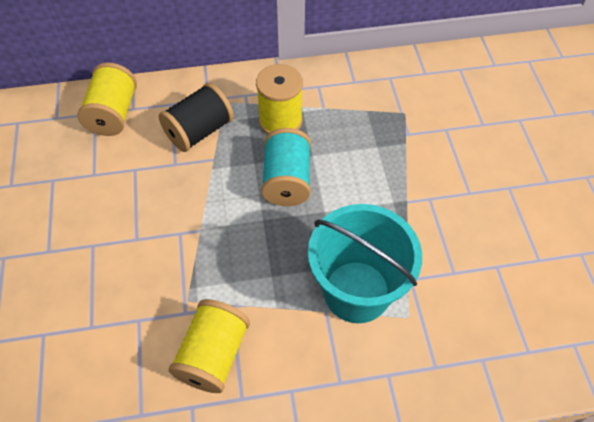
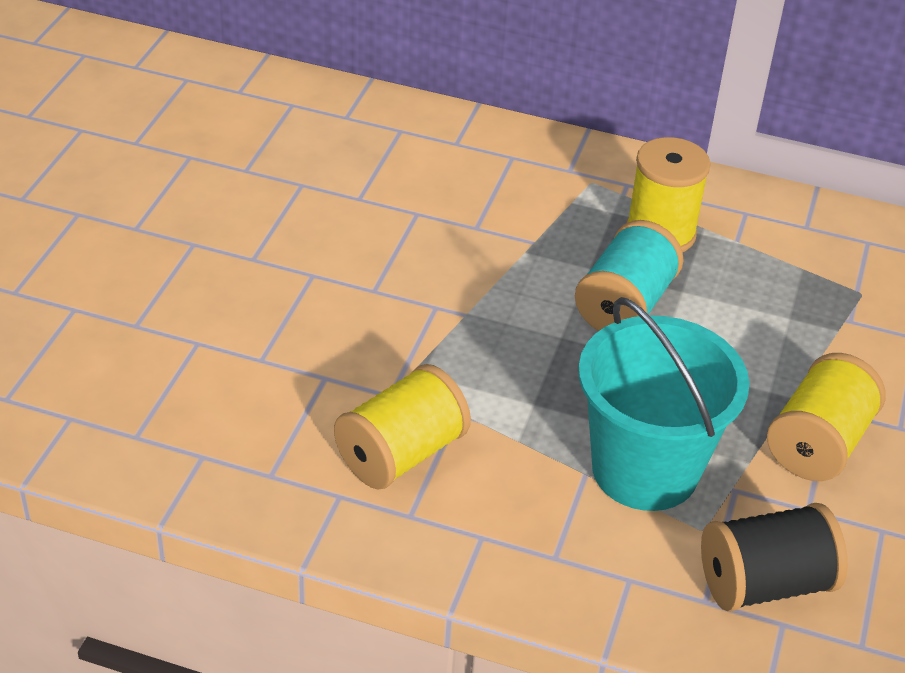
camera: 25 degrees right, 15 degrees down
(113, 113) = (426, 139): yellow spool -> yellow spool (818, 443)
(199, 131) = (533, 202): black spool -> black spool (764, 584)

